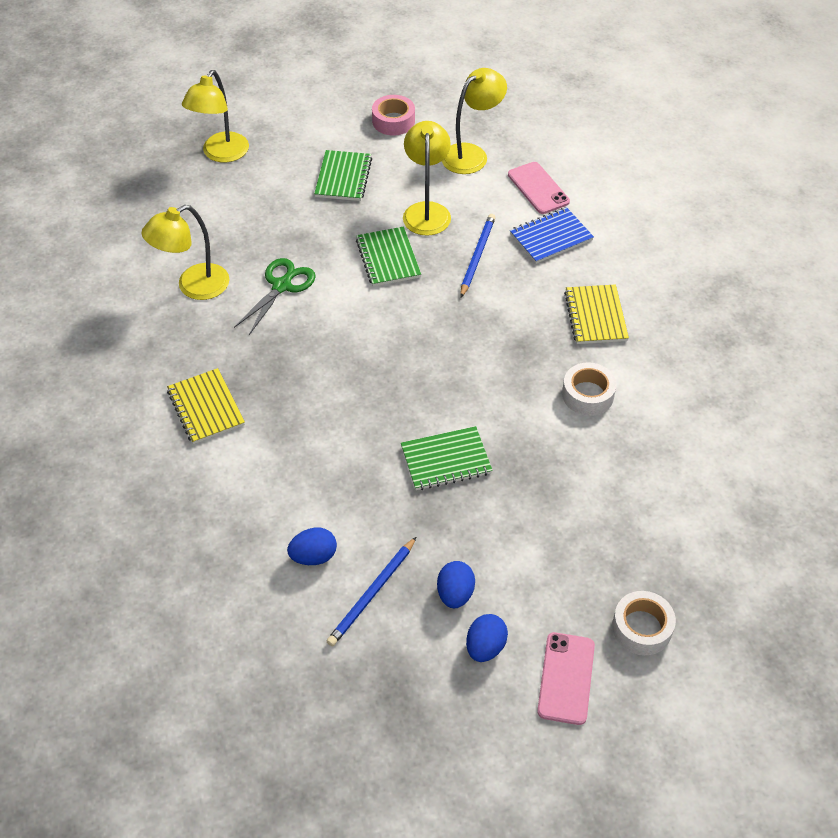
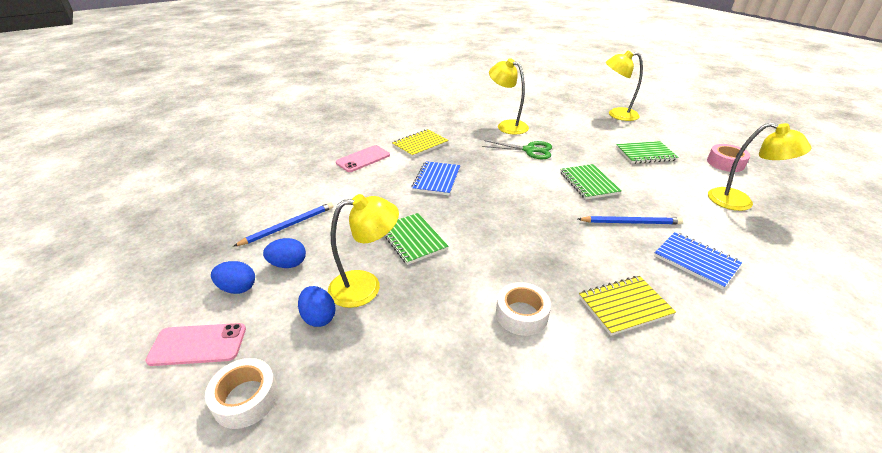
camera: 75 degrees right, 15 degrees down
(313, 556) = (317, 198): blue egg -> blue egg (319, 317)
(319, 409) = (436, 179): none -> blue notebook
(372, 594) = (288, 226): blue pencil -> blue pencil turned 120 degrees clockwise
(388, 258) = (588, 183): green notebook -> green notebook turned 75 degrees counterclockwise
(426, 211) = (652, 191): yellow lamp -> yellow lamp (366, 286)
(538, 188) = (747, 244): pink phone -> pink phone (363, 159)

